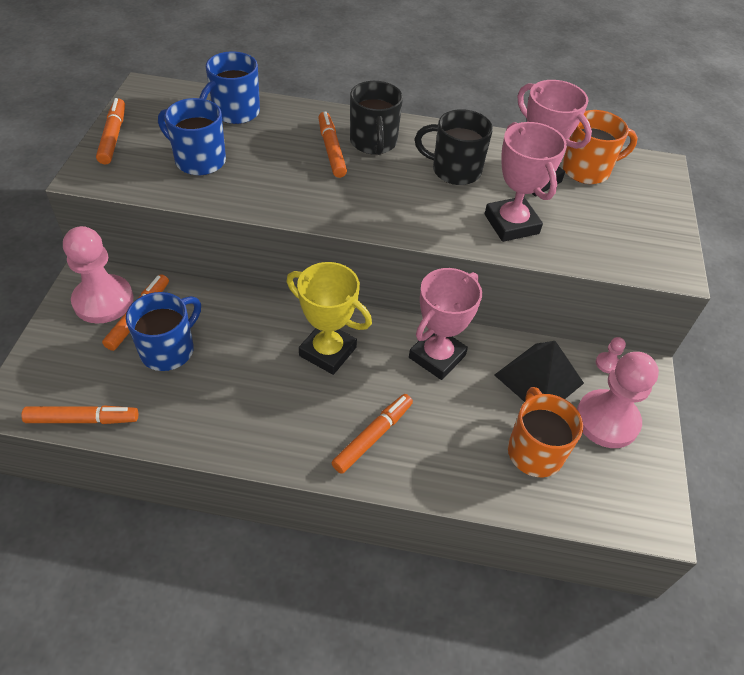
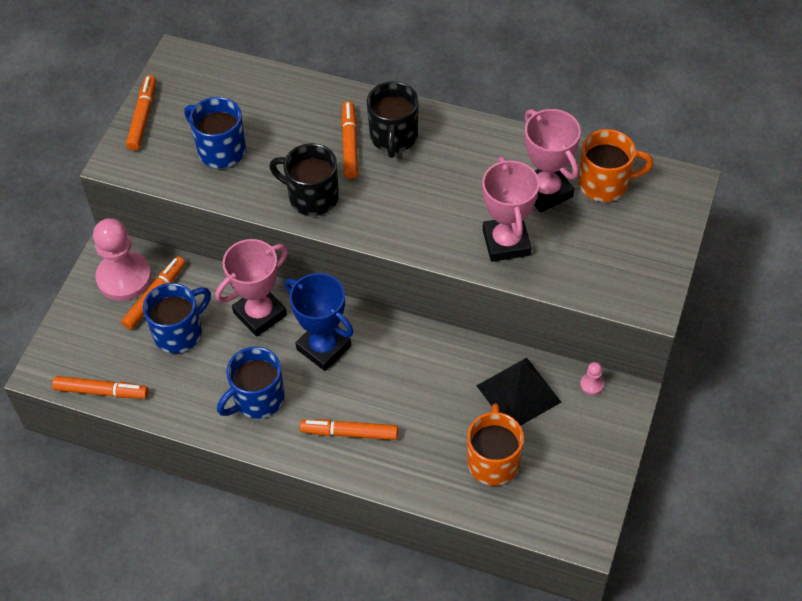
camera: 15 degrees right, 5 degrees up
(235, 112) = (262, 92): blue mug -> blue mug (257, 399)
(328, 351) = (324, 347): yellow trophy -> blue trophy
(373, 436) = (349, 433): orange marker -> orange marker turned 135 degrees counterclockwise
(437, 356) = (426, 362): pink trophy -> pink trophy (260, 314)
(454, 170) = (467, 176): black mug -> black mug (312, 197)
(607, 420) = (571, 440): pink pawn -> none

